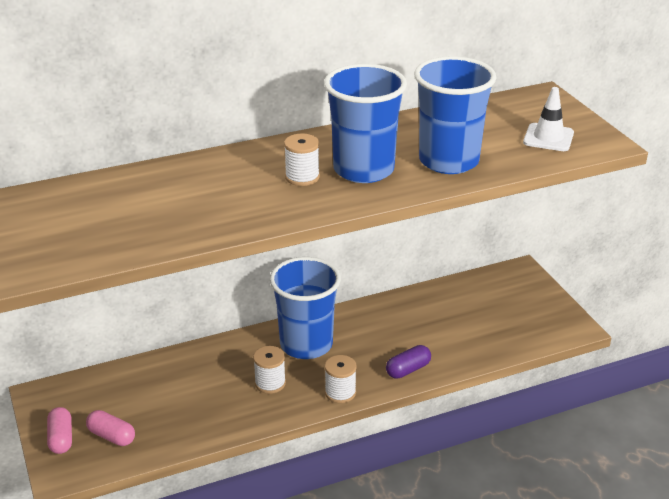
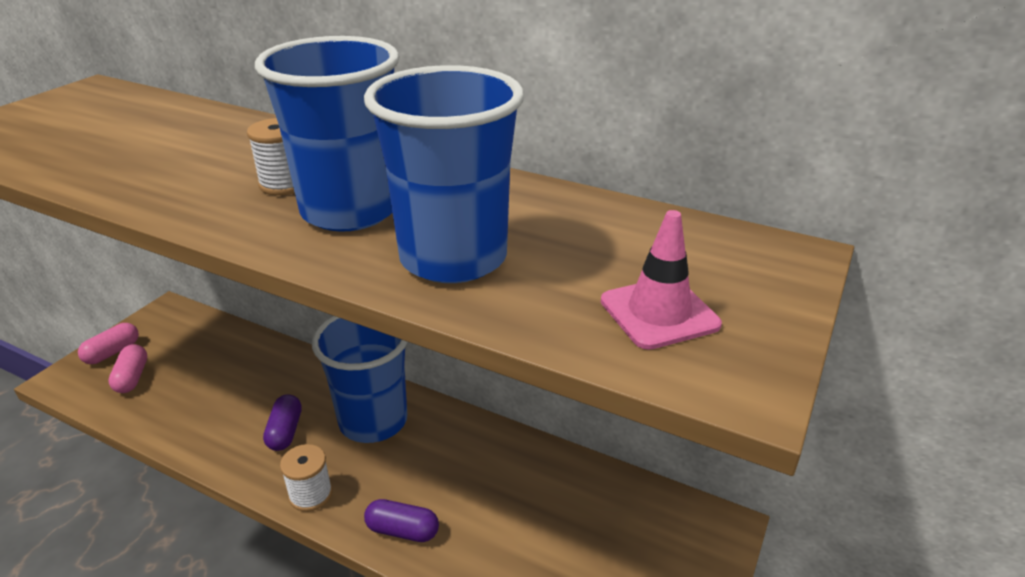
camera: 50 degrees right, 0 degrees up
(270, 383) = (285, 431): white spool -> purple capsule
(548, 138) = (659, 313): white traffic cone -> pink traffic cone

